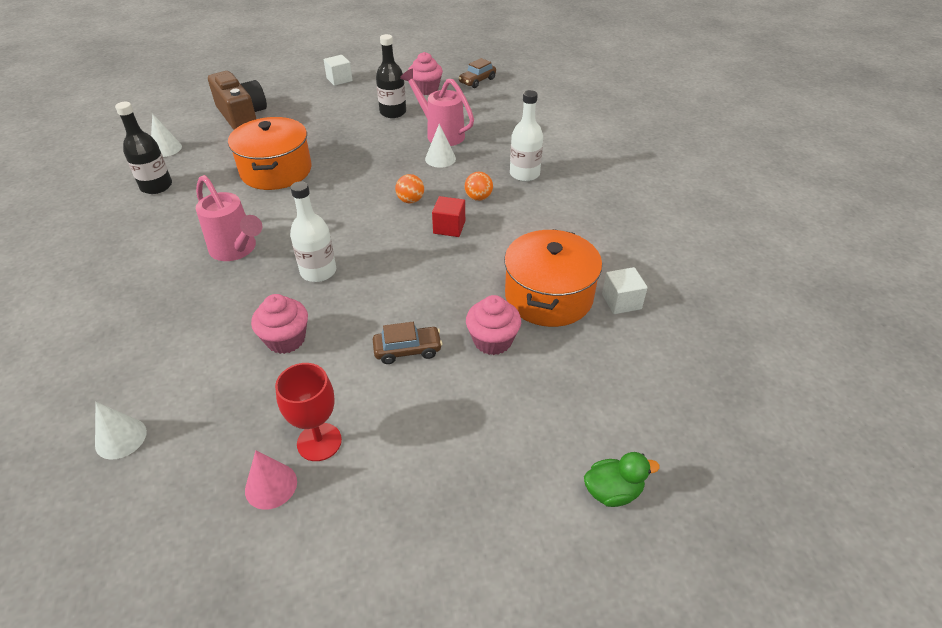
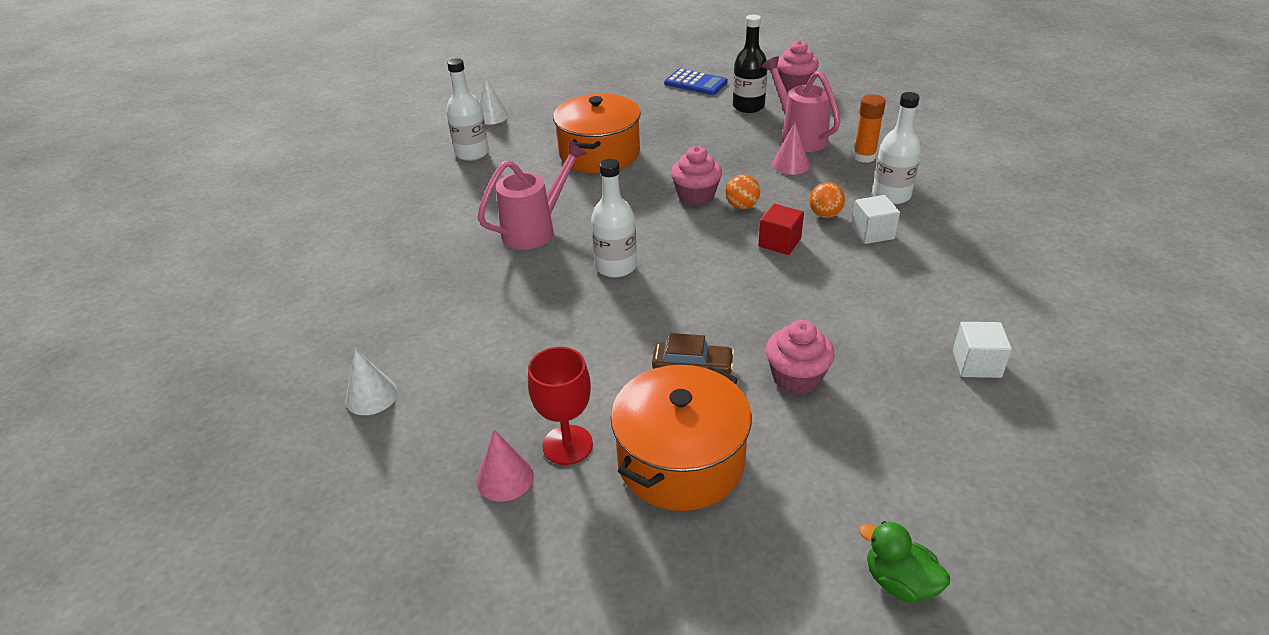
camera: 20 degrees right, 5 degrees down
(156, 186) = (472, 153): black bottle -> white bottle
(236, 250) = (535, 230): pink watering can -> pink watering can turned 105 degrees counterclockwise
(242, 116) = (579, 92): brown camera -> none
(286, 339) = (561, 331): pink cupcake -> pink cupcake (696, 196)
(339, 79) = (696, 64): white cube -> white cube (872, 233)
(343, 96) = (695, 83): none -> blue calculator
(440, 159) = (790, 164): white cone -> pink cone
(477, 81) = (861, 82): brown car -> none
(496, 144) = (864, 157): none -> orange glue stick
(548, 296) = (881, 340): orange pot -> orange pot (680, 461)
(612, 491) = (899, 582): green duck -> green duck turned 150 degrees counterclockwise

